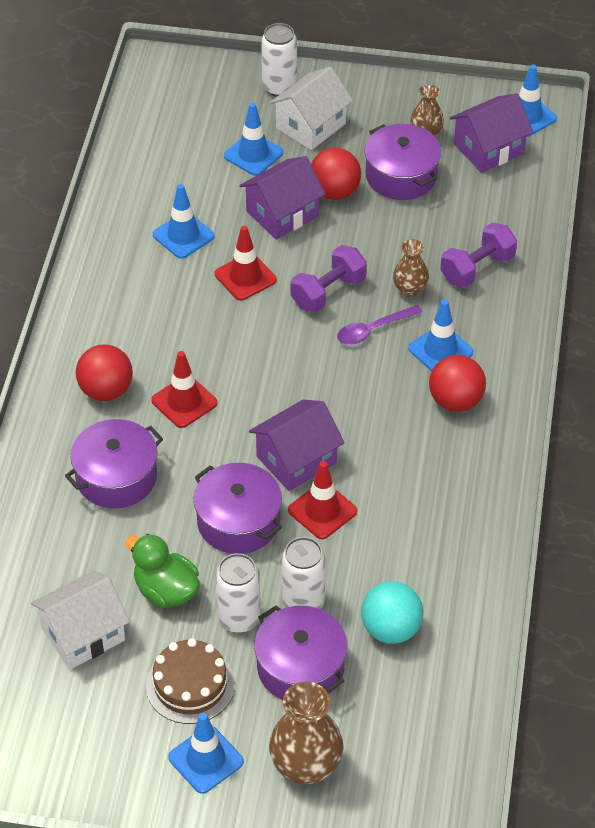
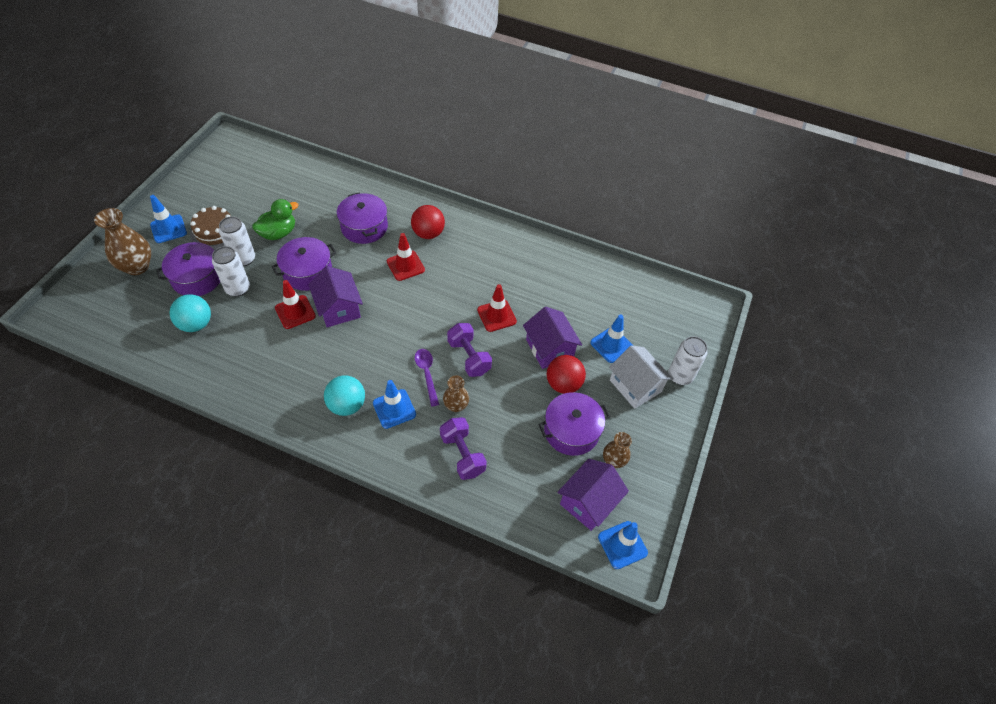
camera: 100 degrees right, 5 degrees up
(83, 634) = (270, 197): white house -> none
(183, 235) = (542, 292): blue traffic cone -> none
(455, 401) = (347, 405): red ball -> turquoise ball
(488, 149) = (588, 502): purple house -> purple house turned 60 degrees clockwise

